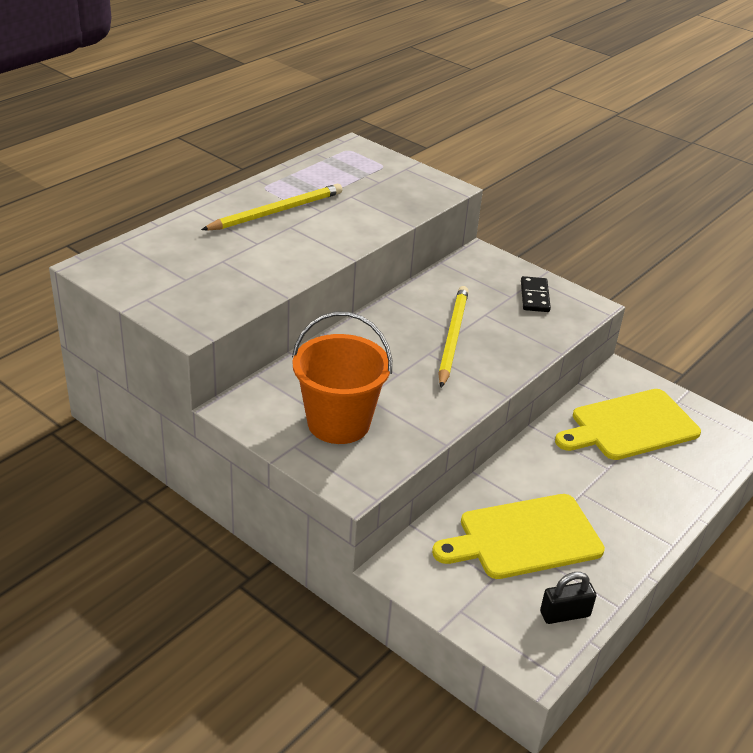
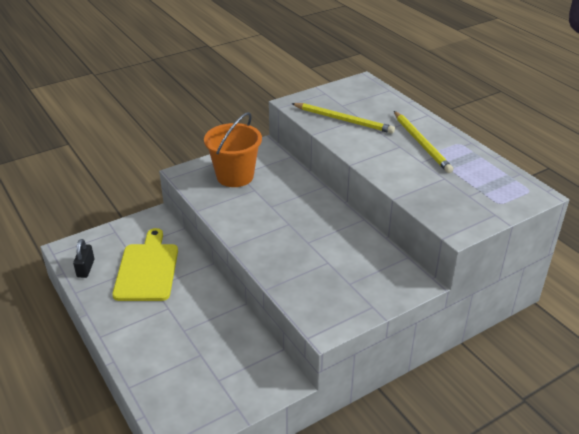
camera: 110 degrees right, 0 degrees up
(452, 338) = (302, 238): yellow pencil -> yellow pencil (343, 120)
(535, 296) = (345, 297): black domino -> none
(630, 426) = (220, 361): yellow cutting board -> none

